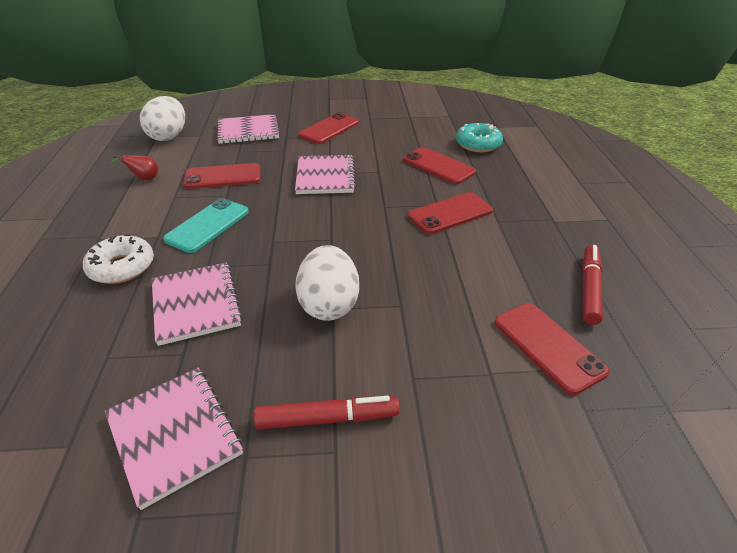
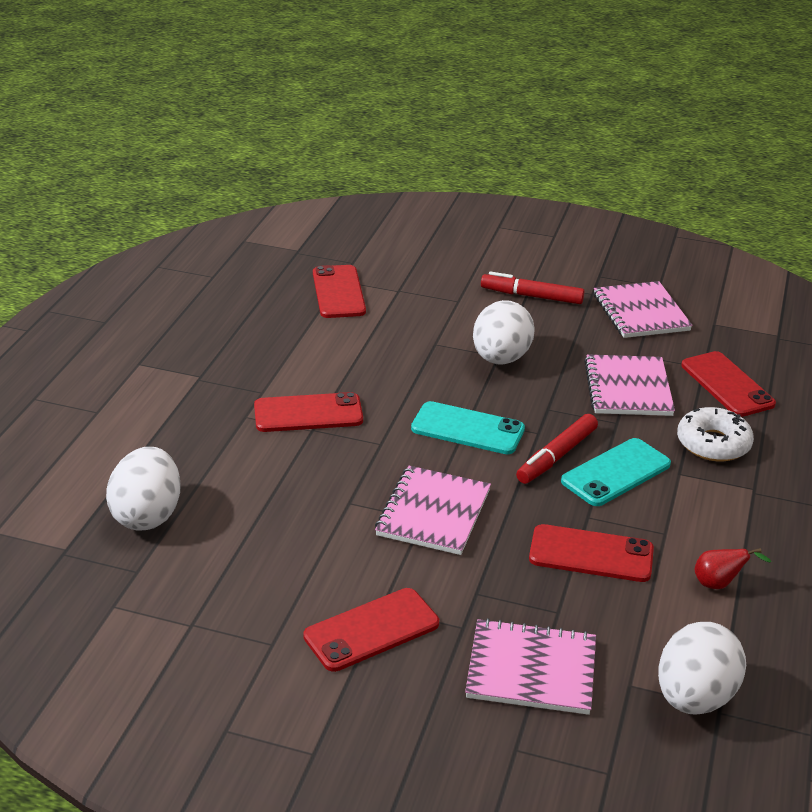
camera: 160 degrees left, 5 degrees down
(328, 230) = (467, 429): none -> turquoise phone
(438, 166) = (253, 488): red phone -> red phone (727, 385)
(478, 144) = (147, 515): turquoise donut -> white egg
(589, 289) = (254, 315): red marker -> red marker (557, 456)

